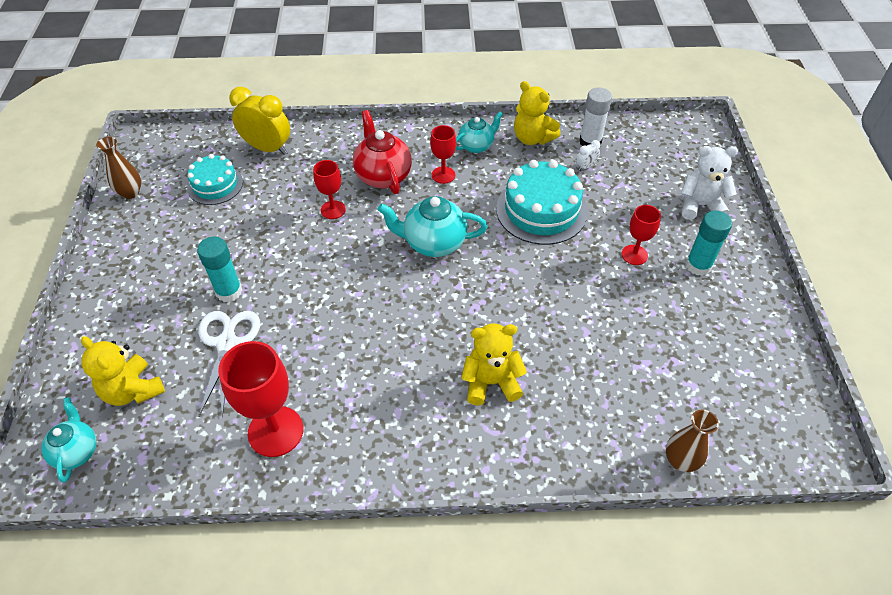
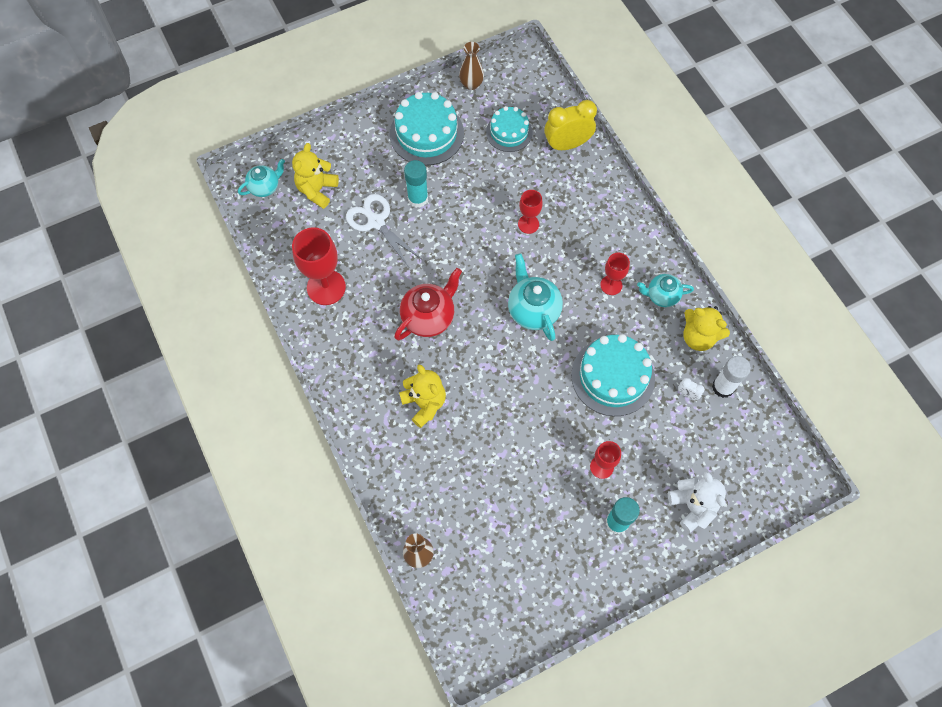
camera: 65 degrees right, 15 degrees up
(154, 253) = (426, 133): none -> turquoise cake
(227, 343) = (376, 222): white scissors -> white scissors turned 105 degrees counterclockwise
(267, 148) = (567, 144): yellow clock -> yellow clock turned 105 degrees counterclockwise
(383, 176) = (584, 241): red teapot -> red teapot (429, 317)
(476, 146) = (661, 296): turquoise teapot -> turquoise teapot turned 150 degrees clockwise
(532, 138) = (698, 337): yellow teddy bear -> yellow teddy bear turned 75 degrees counterclockwise

